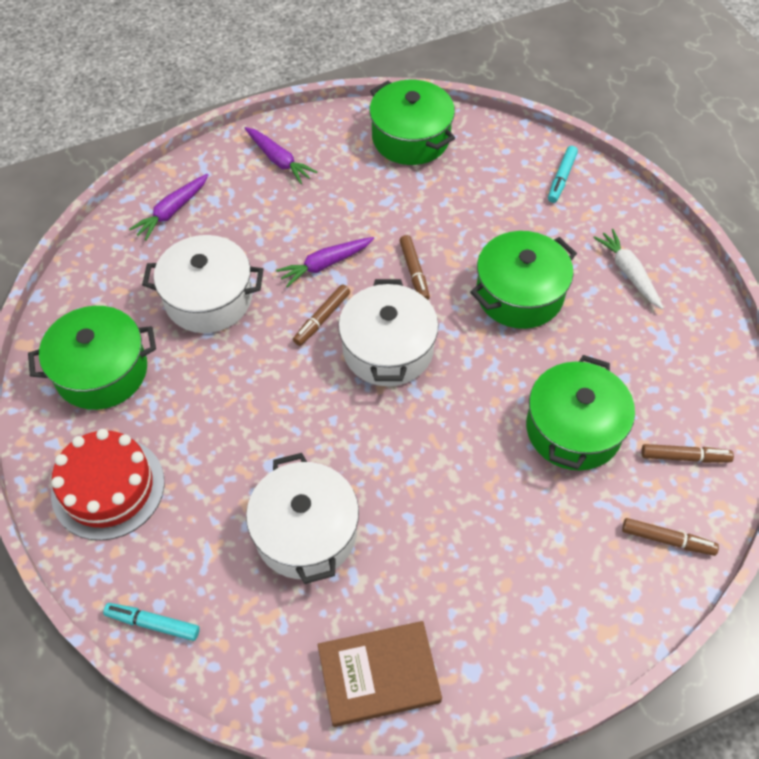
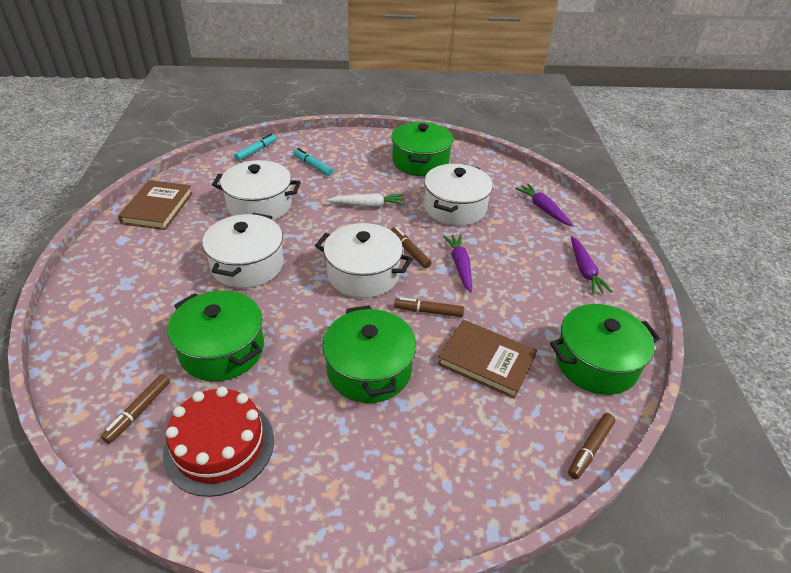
camera: 110 degrees right, 15 degrees down
(108, 488) = (342, 152): red cake -> red cake (219, 446)
(278, 160) = (585, 270): purple carrot -> purple carrot turned 75 degrees counterclockwise
(436, 477) = (247, 265): none -> white pot
(454, 211) = (486, 361): none -> brown book
(561, 178) = (502, 470): turquoise marker -> turquoise marker (313, 166)
(628, 273) = (346, 470): white carrot -> white carrot (367, 205)
(667, 540) = (93, 364): brown marker -> brown marker (590, 449)

